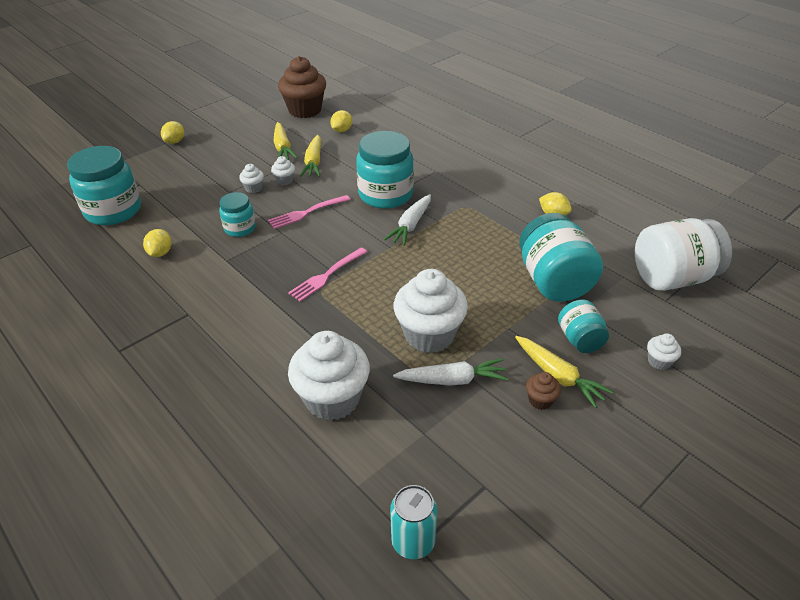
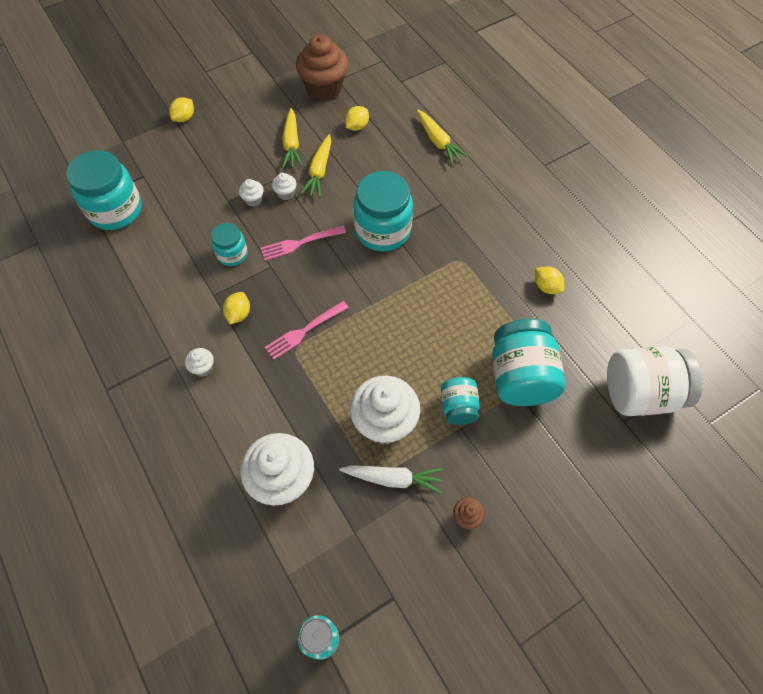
camera: 10 degrees right, 20 degrees up
(160, 253) = (154, 275): yellow lemon -> yellow lemon (239, 314)
(411, 225) = (399, 278): white carrot -> none
(558, 376) = (491, 492): yellow carrot -> yellow carrot (438, 141)
(580, 339) = (524, 453): turquoise jar -> turquoise jar (458, 407)
(659, 361) = (590, 493): white cupcake -> white cupcake (203, 368)

